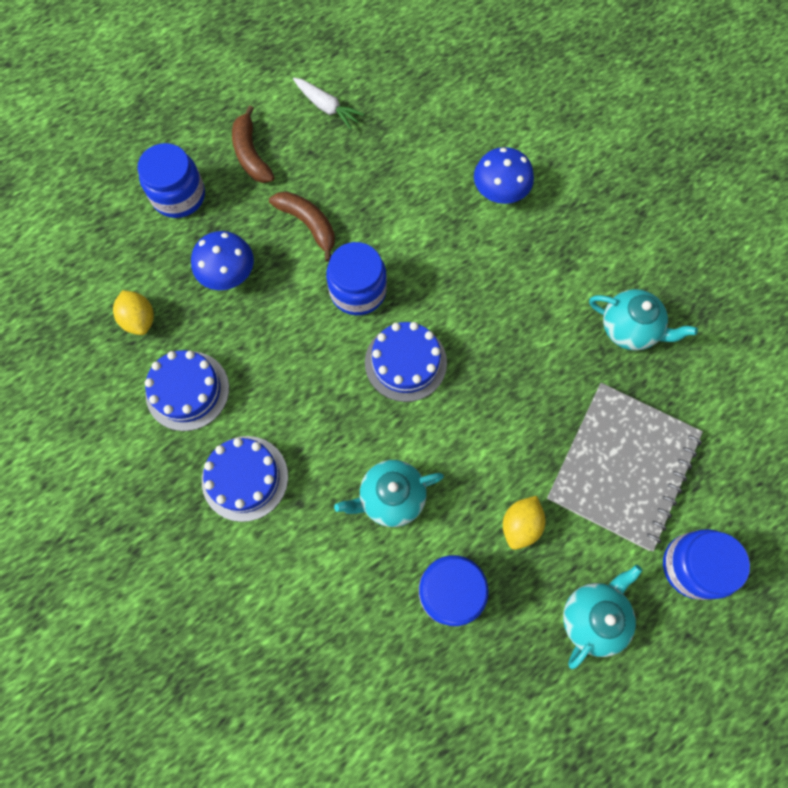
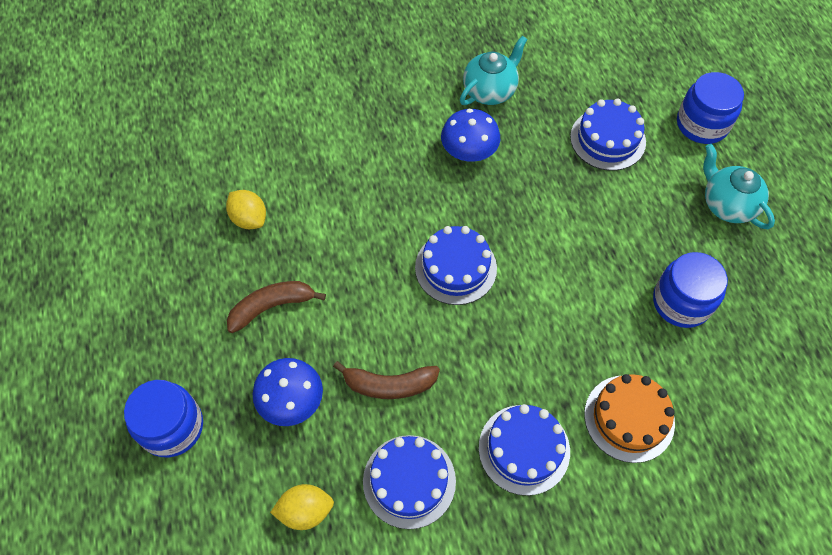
camera: 70 degrees left, 10 degrees down
(251, 154) = (160, 337): brown banana -> brown banana (389, 385)
(305, 567) = (629, 418): none -> orange cake
(327, 107) = (145, 248): white carrot -> none
(358, 291) = (365, 285): blue jar -> none
(391, 497) = (583, 322): turquoise teapot -> none
(500, 191) = (316, 135): blue mushroom -> blue mushroom (469, 152)
(520, 525) = (637, 229): yellow lemon -> yellow lemon (249, 219)
(623, 466) = (607, 139): grey notebook -> blue cake

